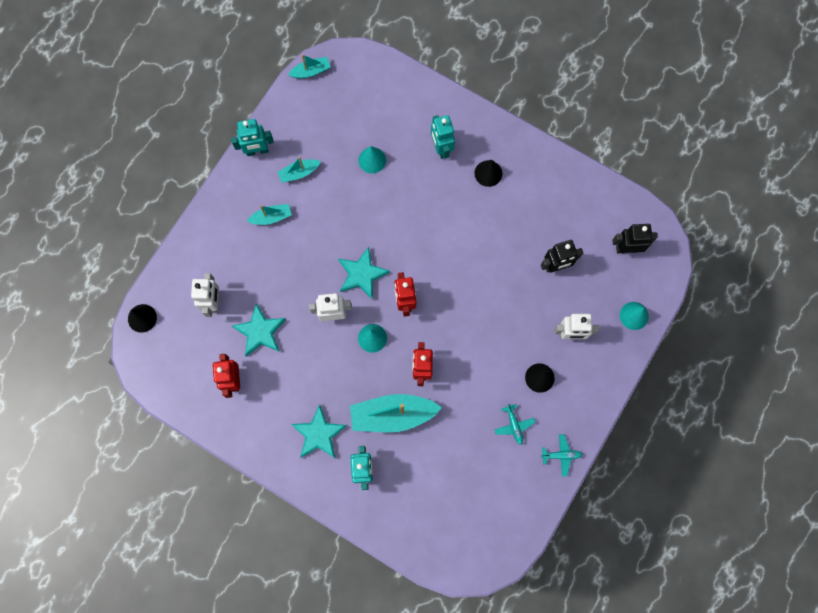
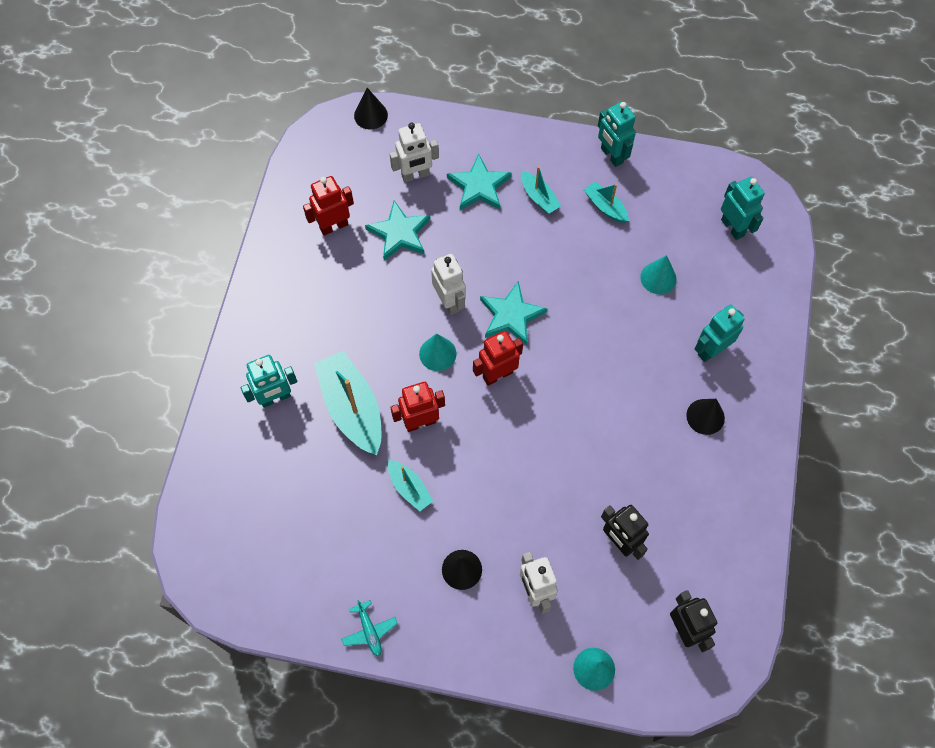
camera: 70 degrees right, 10 degrees down
(311, 71) = (736, 175): turquoise boat -> turquoise boat (409, 488)
(319, 434) = (301, 335): turquoise star -> turquoise star (479, 186)
(352, 92) = (732, 227): none -> turquoise robot
(514, 425) = (388, 557): turquoise plane -> none

